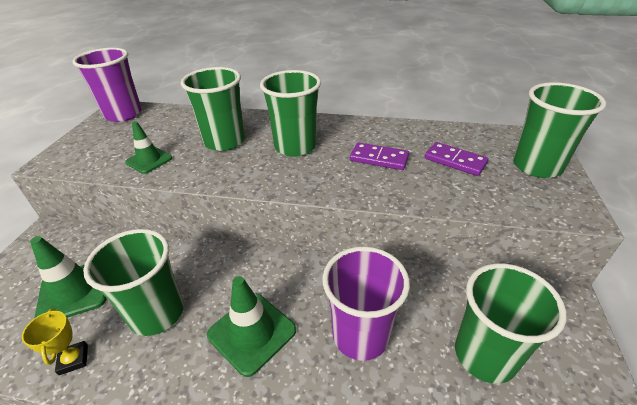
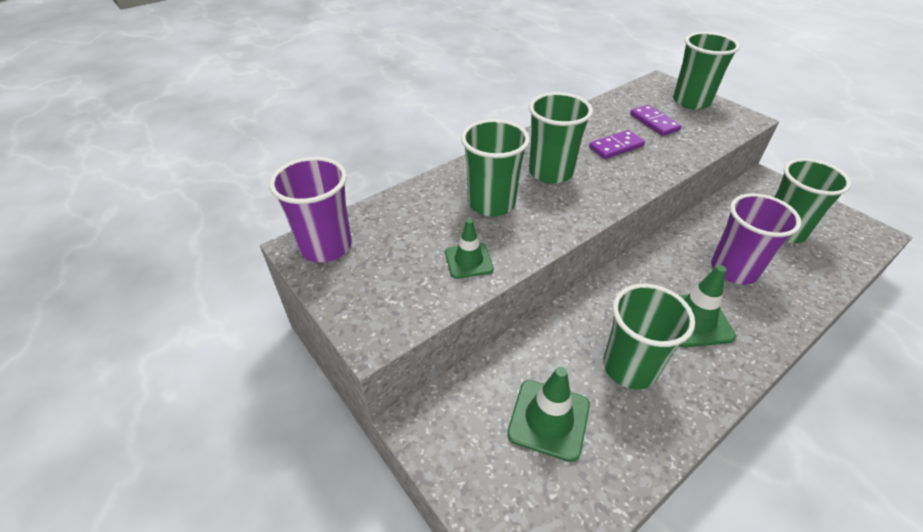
camera: 50 degrees left, 5 degrees up
(73, 359) = (645, 442): yellow trophy -> none
(455, 161) = (654, 122): purple domino -> purple domino turned 75 degrees clockwise

